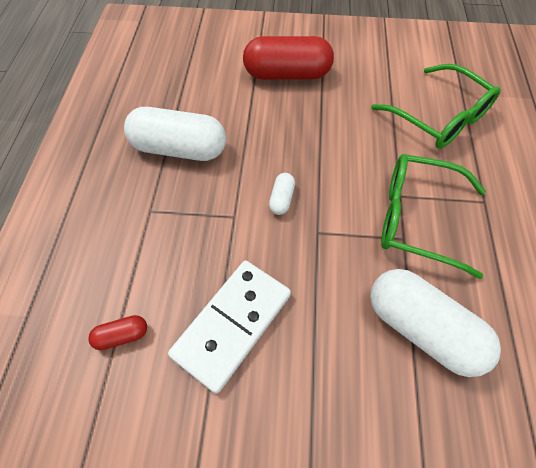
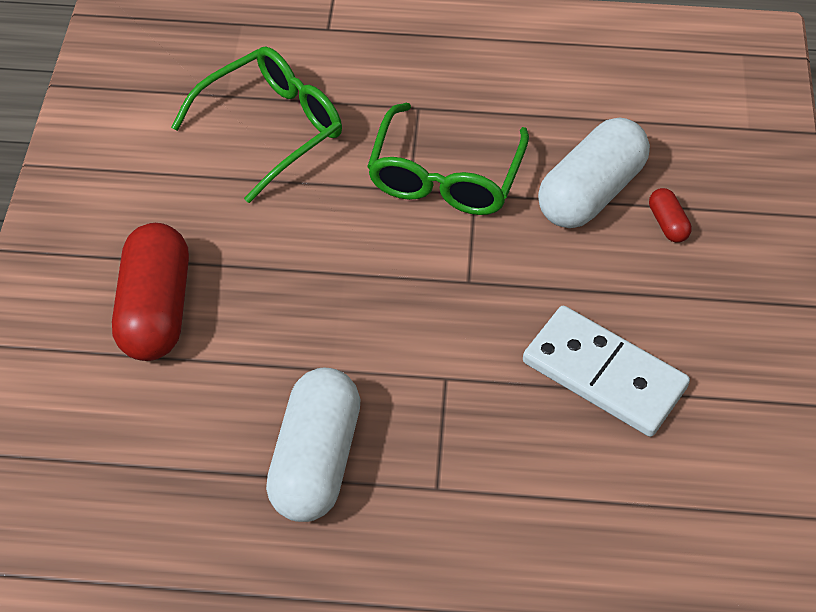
camera: 90 degrees left, 5 degrees down
(122, 336) = (631, 496): red capsule -> red capsule (667, 223)
(282, 199) = (415, 321): white capsule -> none

